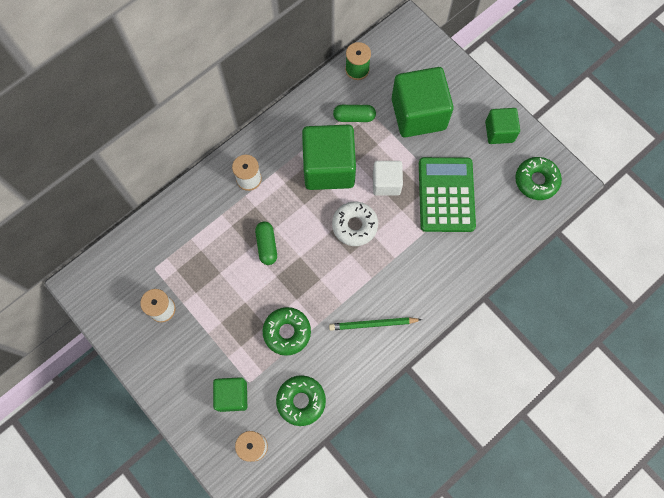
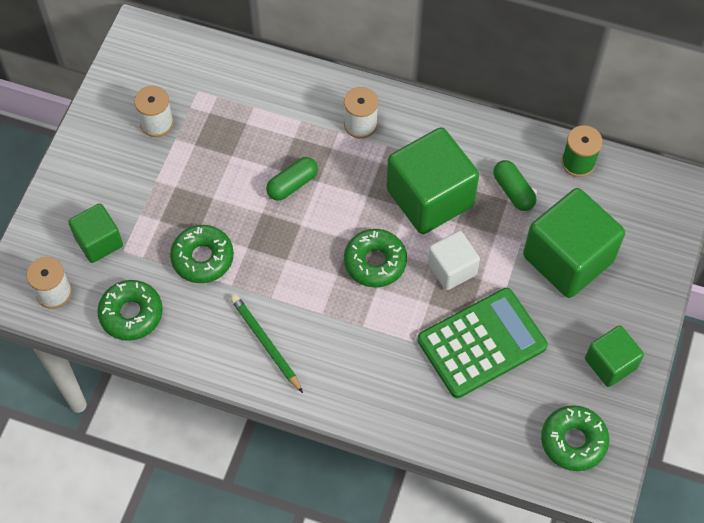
camera: 60 degrees right, 10 degrees down
(354, 226) = (375, 262): white donut -> green donut

